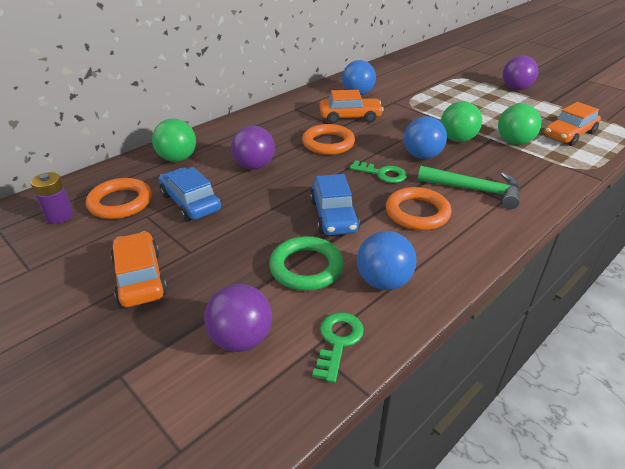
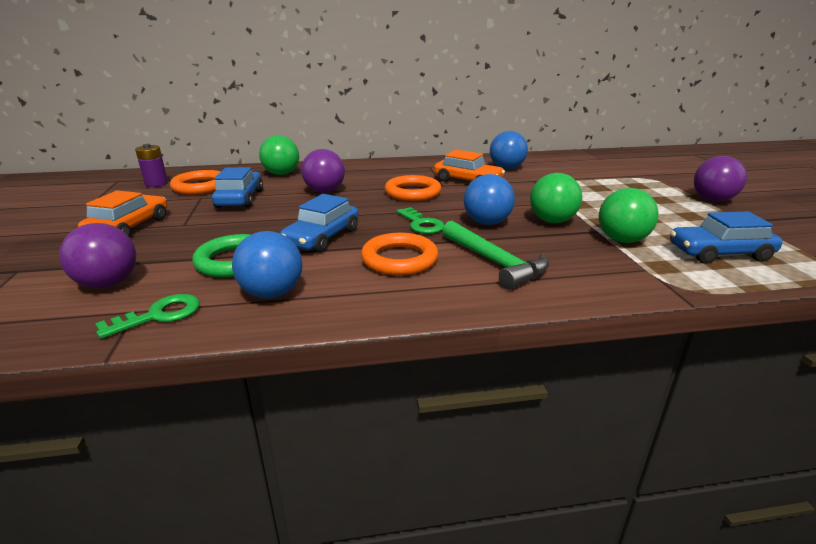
camera: 35 degrees right, 10 degrees down
(569, 134) = (719, 253): orange car -> blue car

